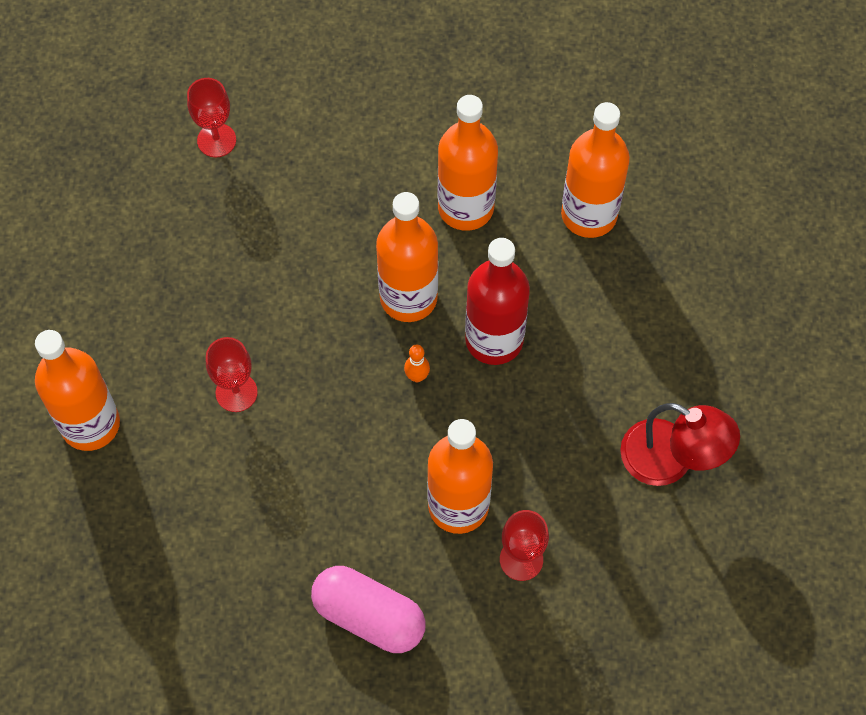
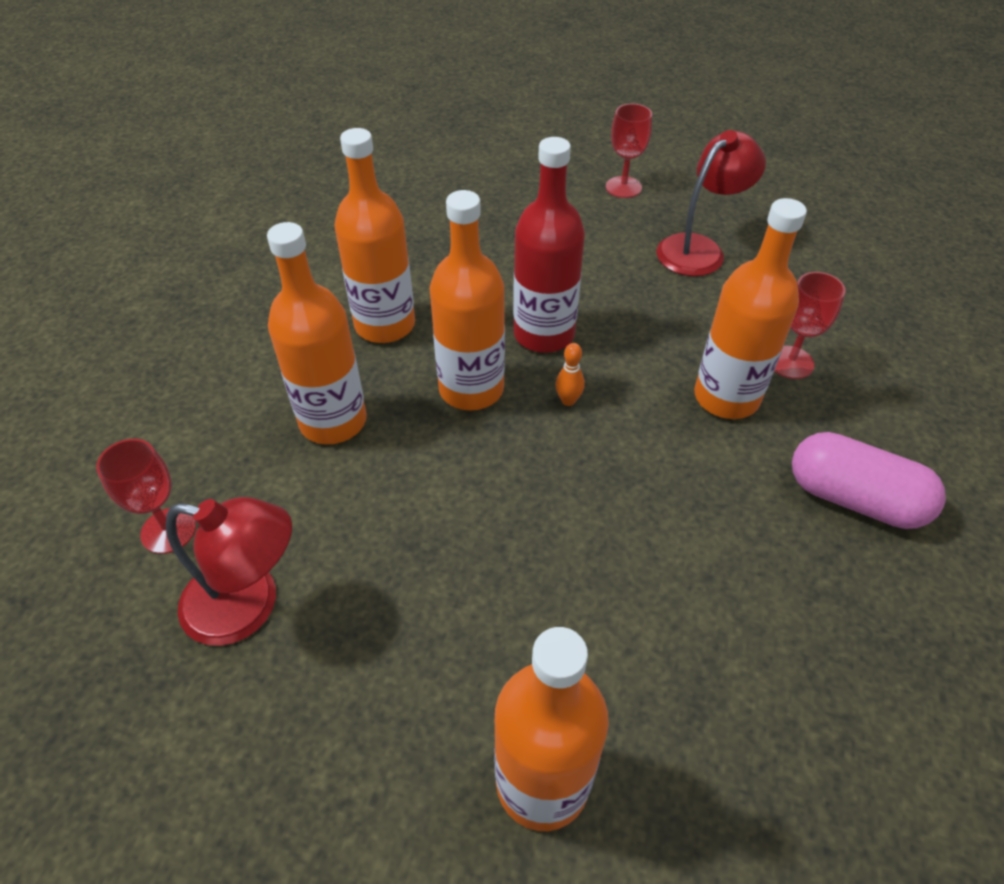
camera: 75 degrees left, 15 degrees down
(171, 214) = (249, 605): none -> red lamp
(236, 392) = (541, 577): red goblet -> red goblet (623, 187)
(369, 616) = (854, 498): pink capsule -> pink capsule turned 75 degrees clockwise
(589, 215) = (434, 246): orange bottle -> orange bottle (333, 421)

